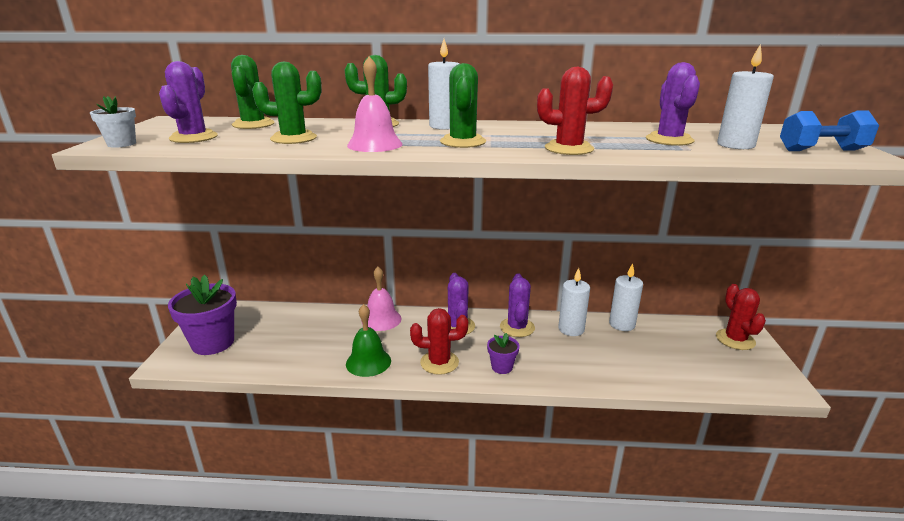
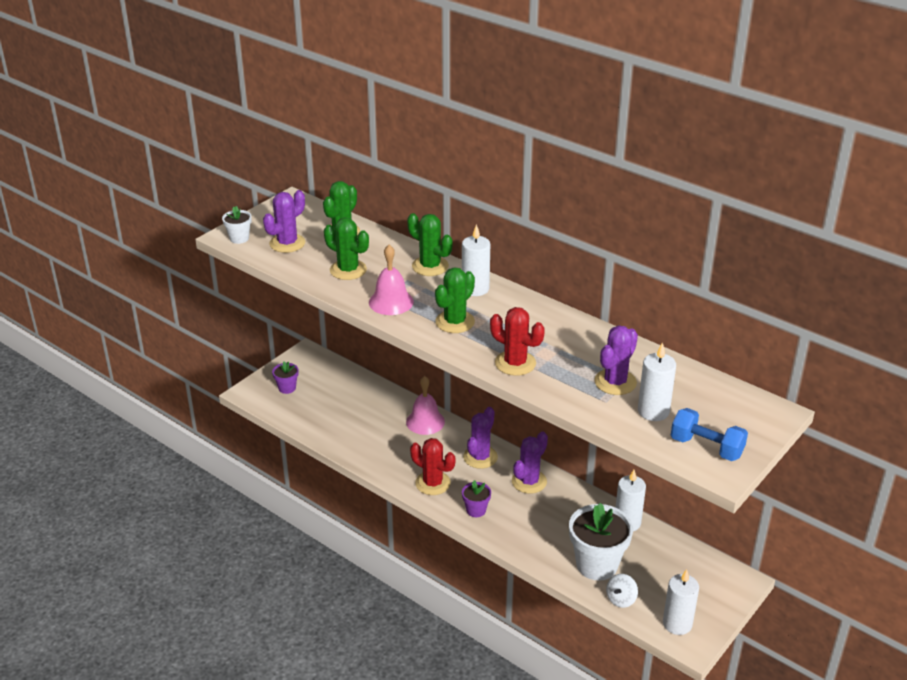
camera: 35 degrees right, 10 degrees up
(213, 343) = (287, 388): purple flower pot -> purple flower pot, size x0.49
(368, 362) = (381, 457): green bell -> none
(571, 329) = (574, 505): white candle -> white candle (677, 624)
(645, 363) = (597, 564): none -> white flower pot
(698, 380) = (621, 599): none -> white spinning top
(735, 339) = (713, 587): red cactus -> none

